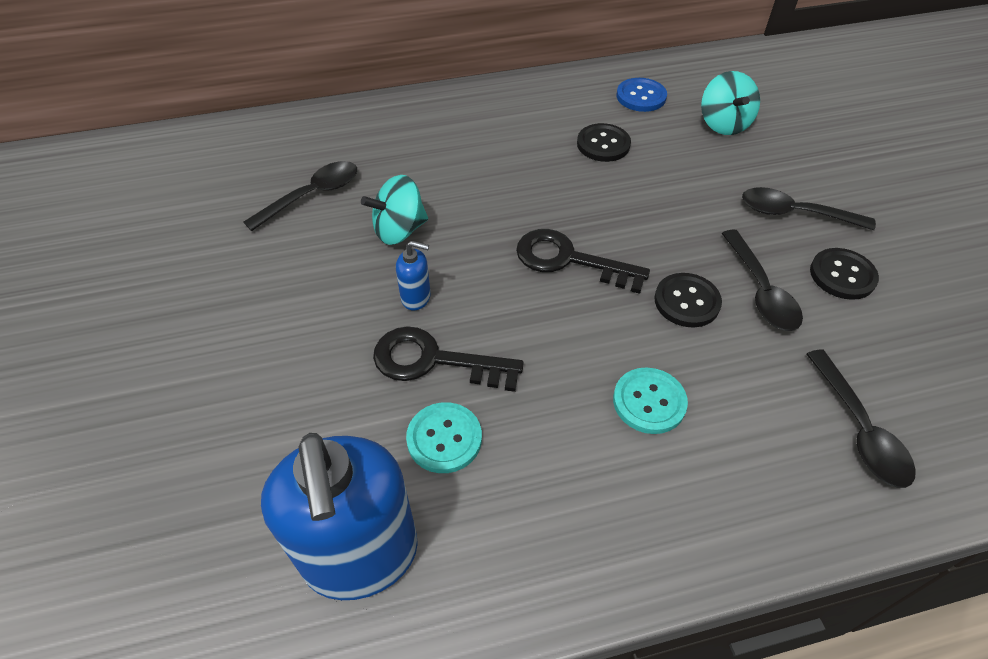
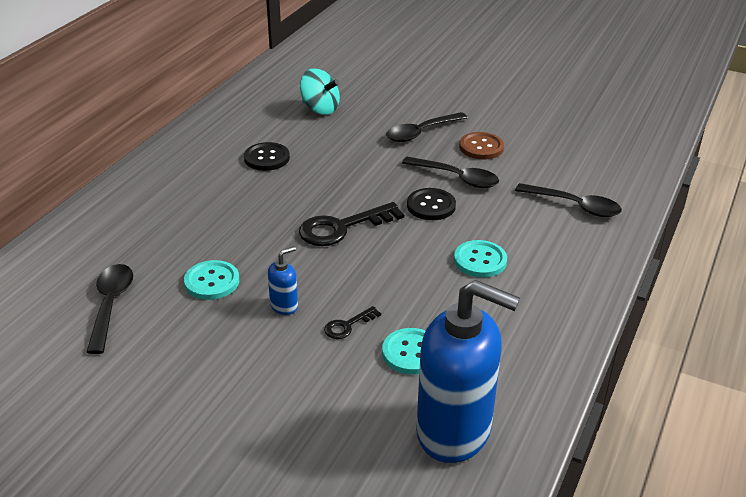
camera: 50 degrees left, 15 degrees down
(399, 230) = (212, 282): turquoise spinning top -> turquoise button
(435, 361) = (348, 325): black key -> black key, size x0.50
(641, 96) = (248, 120): blue button -> none
(842, 275) = (481, 147): black button -> brown button

